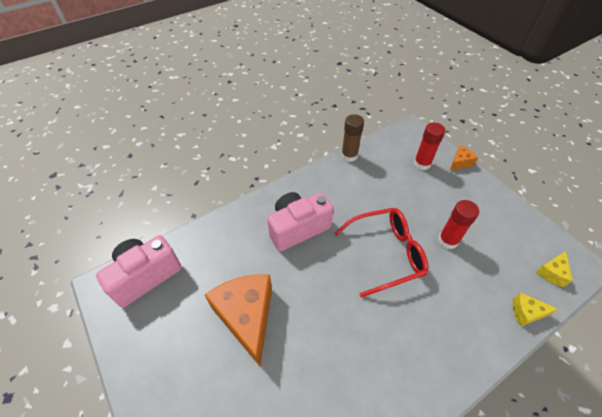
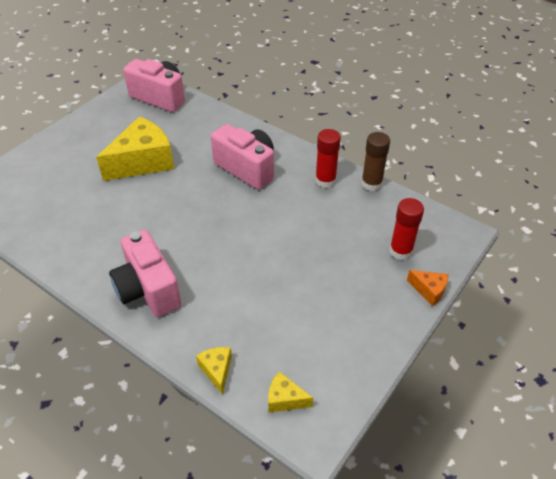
camera: 70 degrees right, 5 degrees down
(247, 317) = (143, 162): orange cheese -> yellow cheese
(386, 253) = (246, 239): red glasses -> none
(432, 350) = (148, 289): none -> pink camera
(448, 240) = (287, 289): red glue stick -> red glue stick (325, 180)

